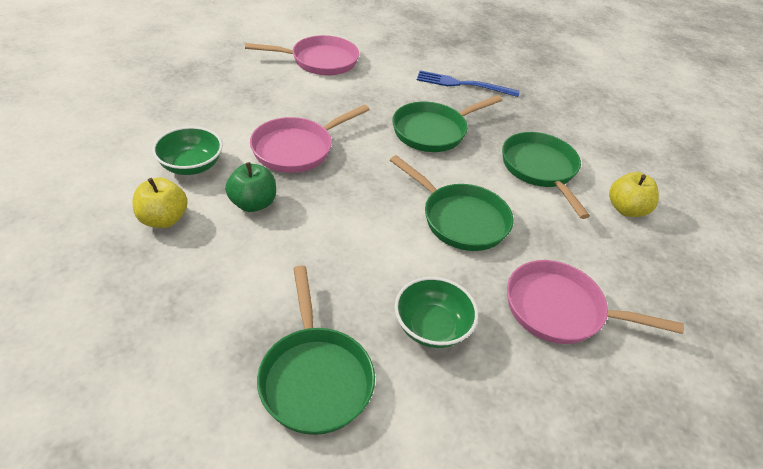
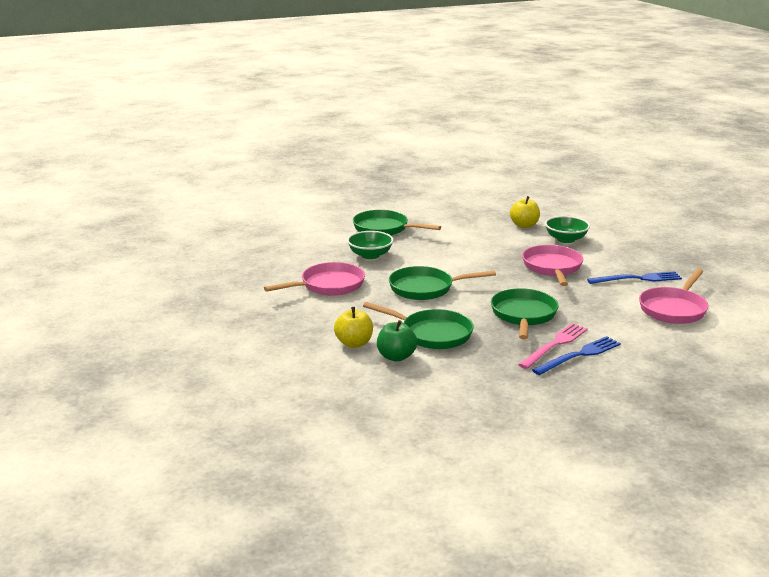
camera: 135 degrees right, 20 degrees down
(253, 203) = (511, 245): green apple -> green apple (396, 357)
(270, 91) = (637, 279): none -> blue fork
(463, 99) = (555, 345): none -> pink fork

